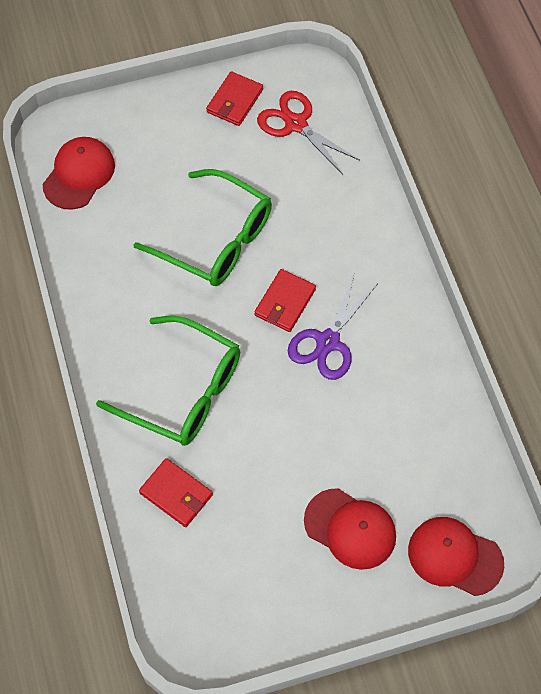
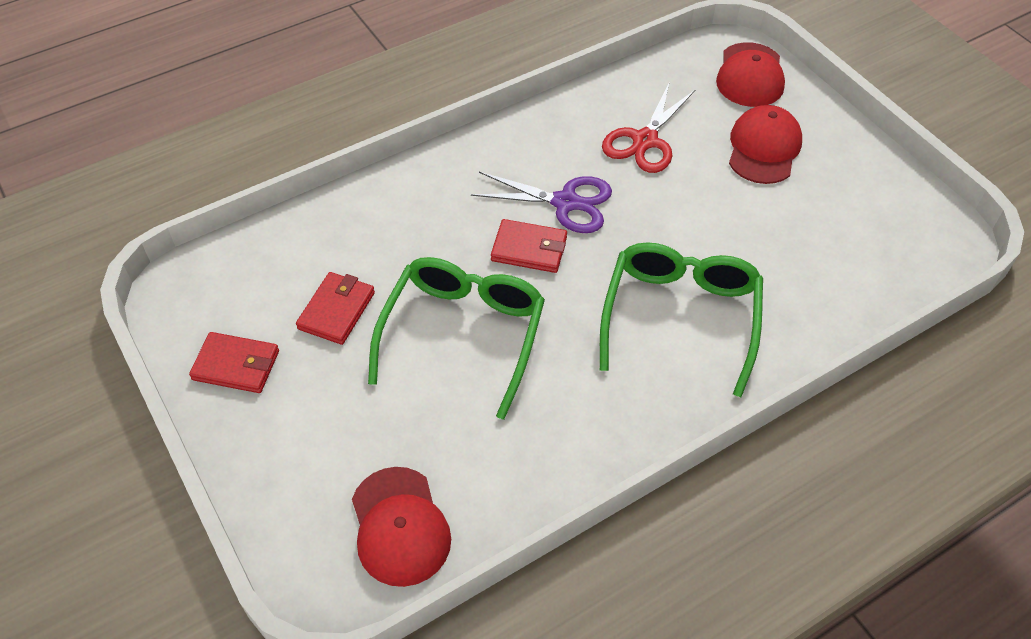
camera: 105 degrees left, 10 degrees down
(79, 174) = (400, 526): red cap -> red cap turned 120 degrees counterclockwise
(176, 494) = (804, 293): red wallet -> red wallet (337, 310)
(296, 124) = (266, 291): red scissors -> red scissors (645, 141)

